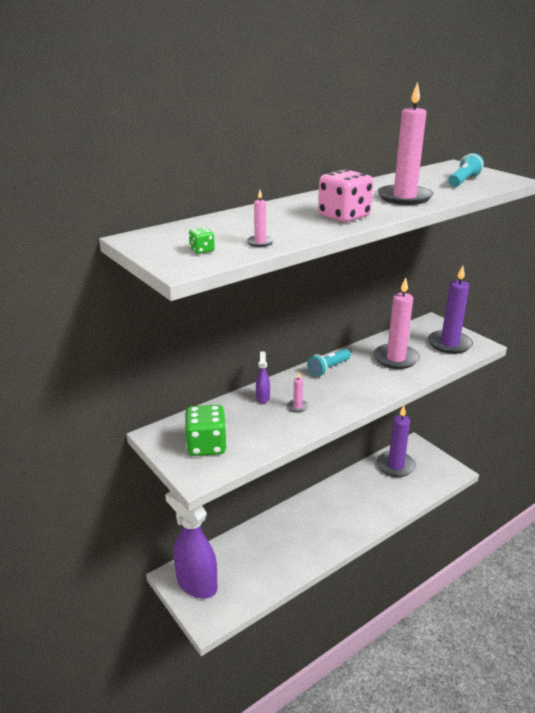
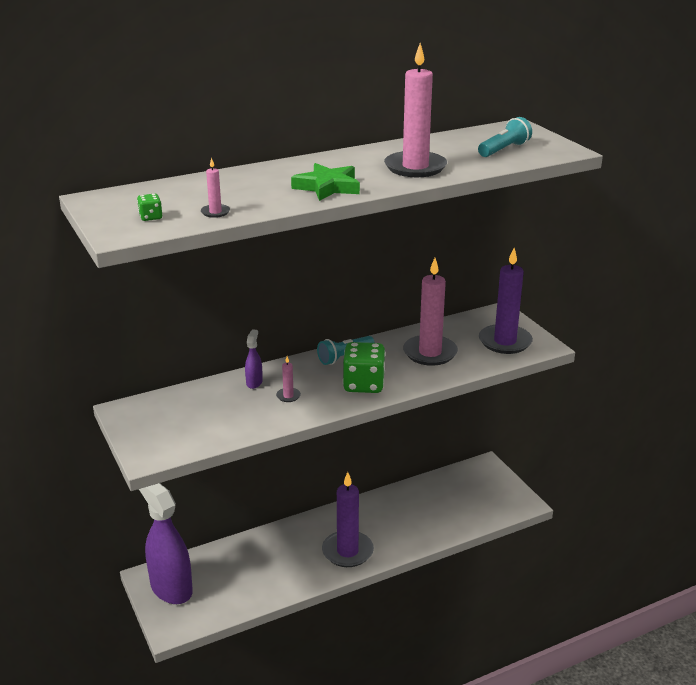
camera: 10 degrees right, 0 degrees up
(206, 446) = (171, 427): green dice -> green dice (364, 384)
(344, 216) = (327, 187): pink dice -> green star
(395, 466) = (451, 488): purple candle -> purple candle (347, 551)

